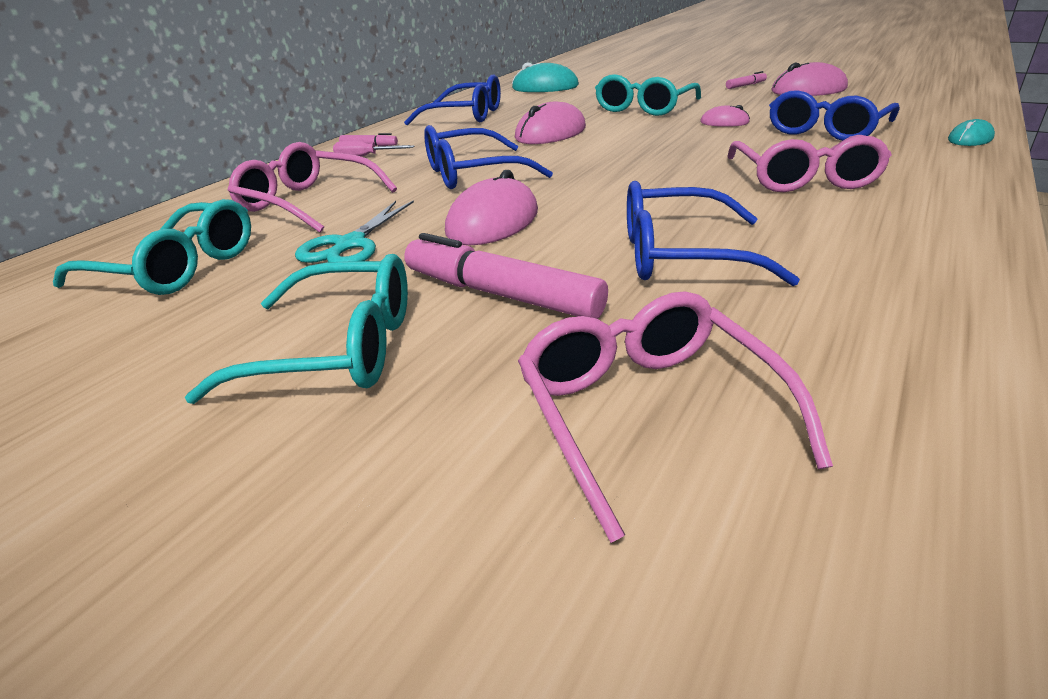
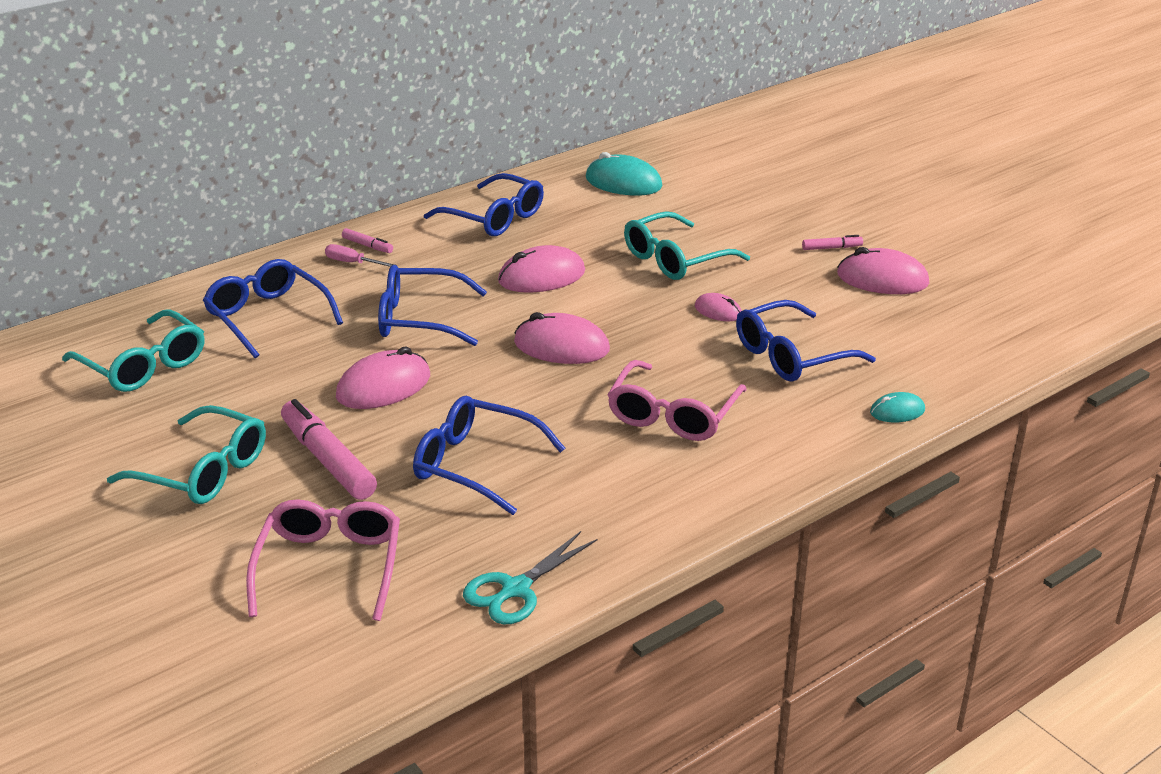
camera: 20 degrees right, 0 degrees up
(308, 203) = (268, 317): pink glasses -> blue glasses
(350, 245) = (267, 379): turquoise scissors -> turquoise scissors (515, 589)
(630, 162) = (561, 346): none -> pink mouse

